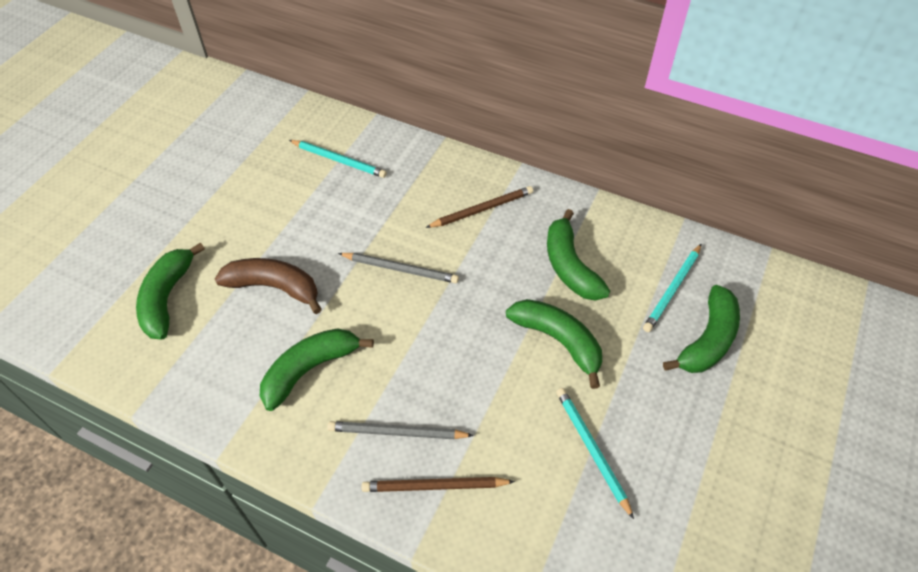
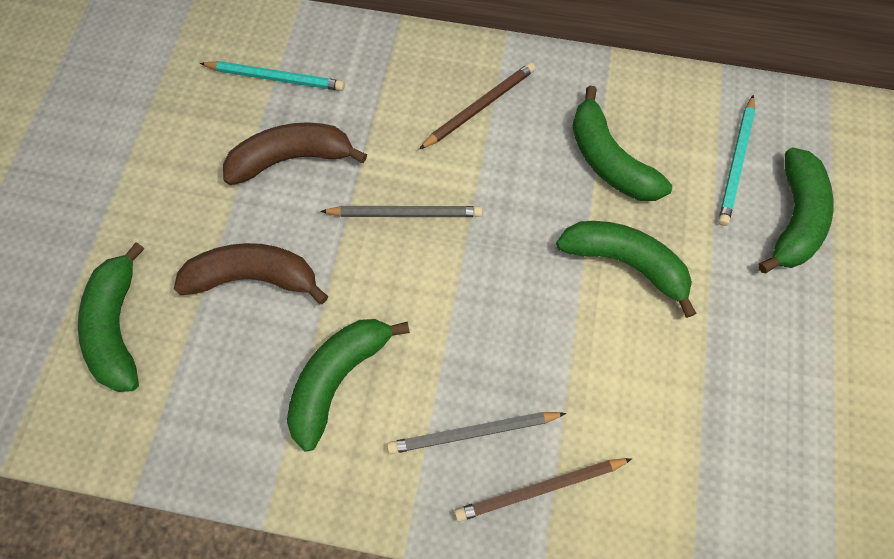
camera: 15 degrees left, 15 degrees up
(331, 215) = (292, 158): none -> brown banana
(591, 450) = (704, 392): turquoise pencil -> none

